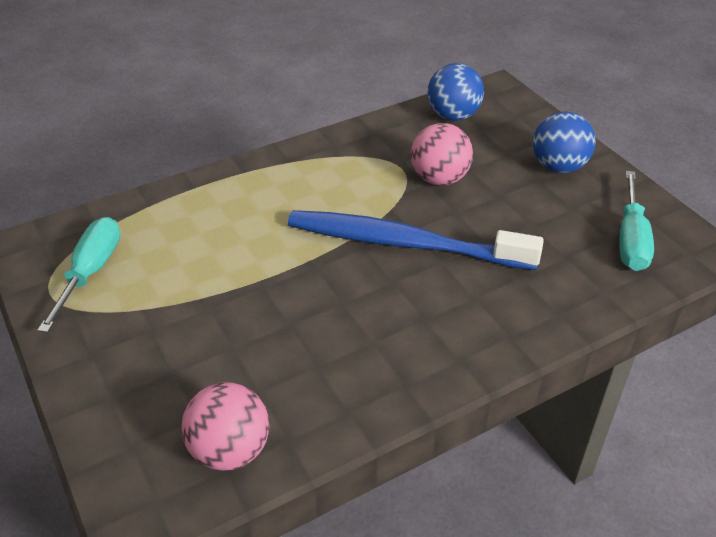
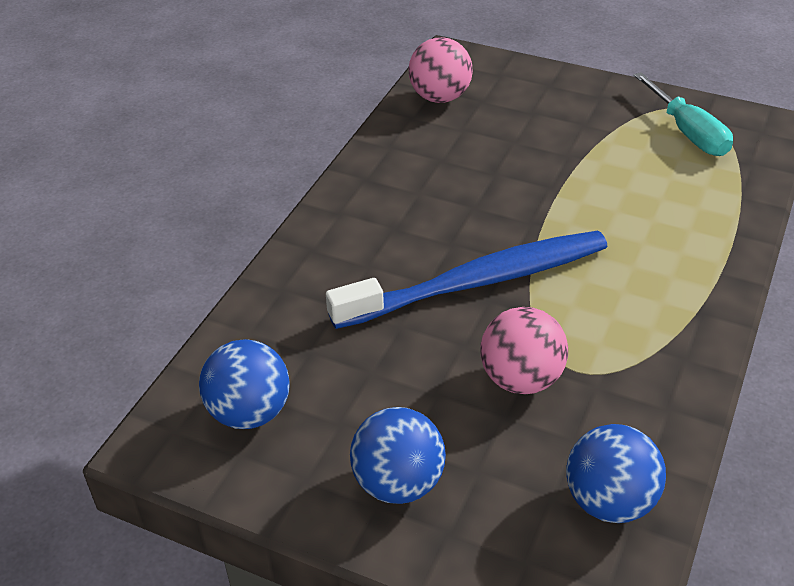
camera: 145 degrees right, 0 degrees up
(631, 239) = (249, 412): turquoise screwdriver -> blue ball

